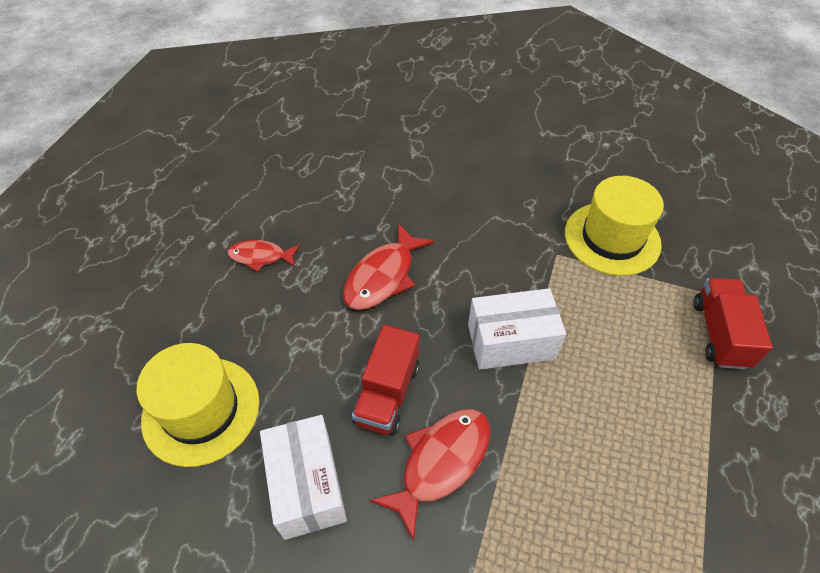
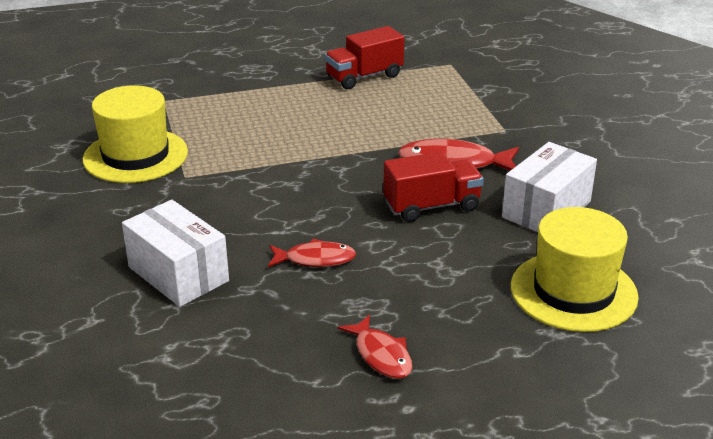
camera: 125 degrees left, 20 degrees down
(383, 276) = (315, 259): red fish -> red fish, size x0.63
(511, 341) = (312, 169): white box -> white box (178, 274)
(719, 333) = (205, 93): red truck -> red truck (364, 77)

